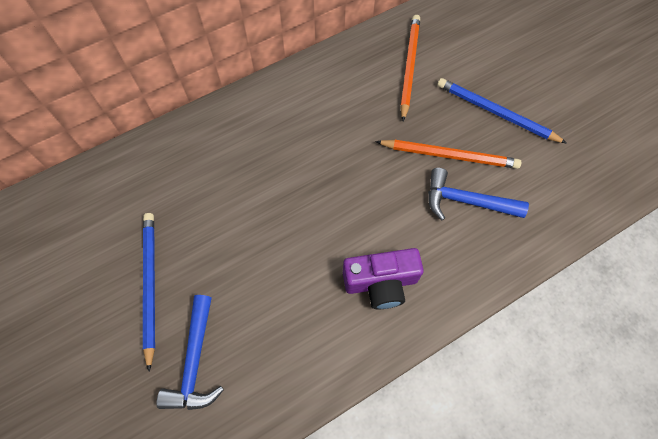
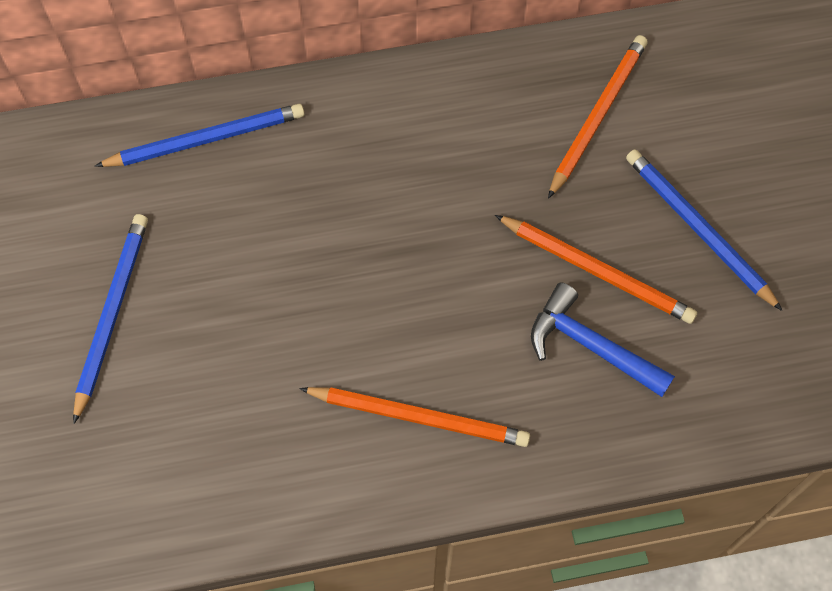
camera: 20 degrees right, 0 degrees up
(174, 152) = (206, 139): none -> blue pencil
(195, 361) = (135, 432): blue hammer -> none
(381, 283) = (419, 417): purple camera -> orange pencil

